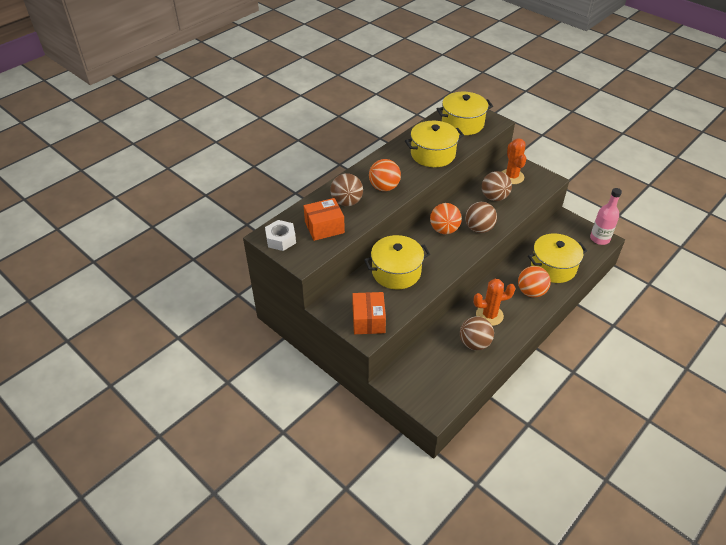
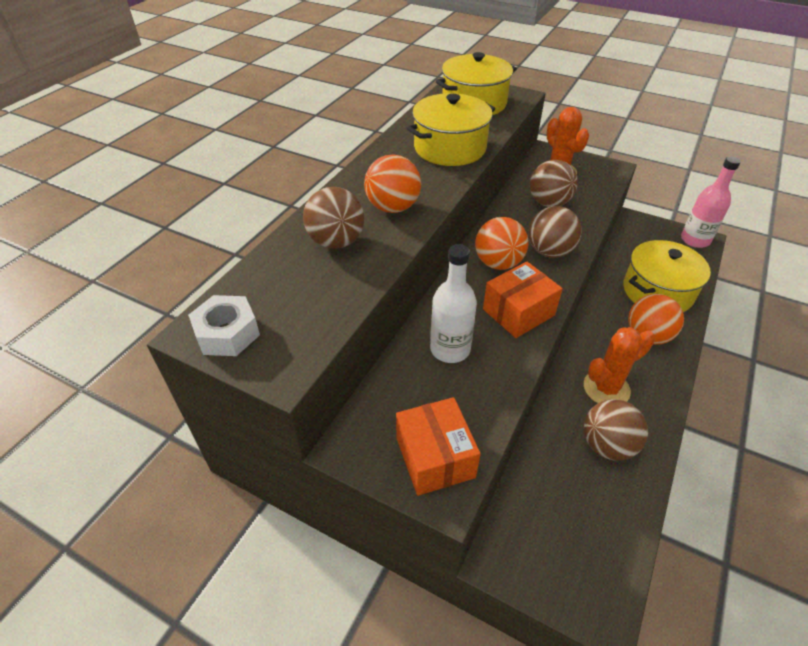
camera: 15 degrees left, 0 degrees up
(324, 227) = (308, 293): orange box -> orange box (518, 312)
(396, 272) = (450, 349): yellow pot -> white bottle

